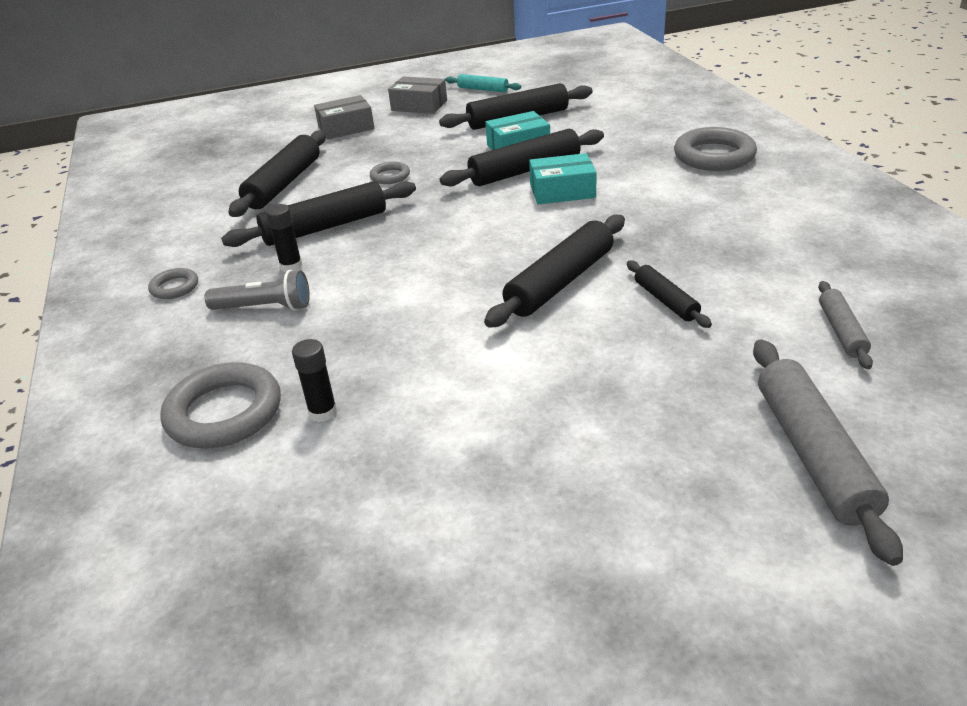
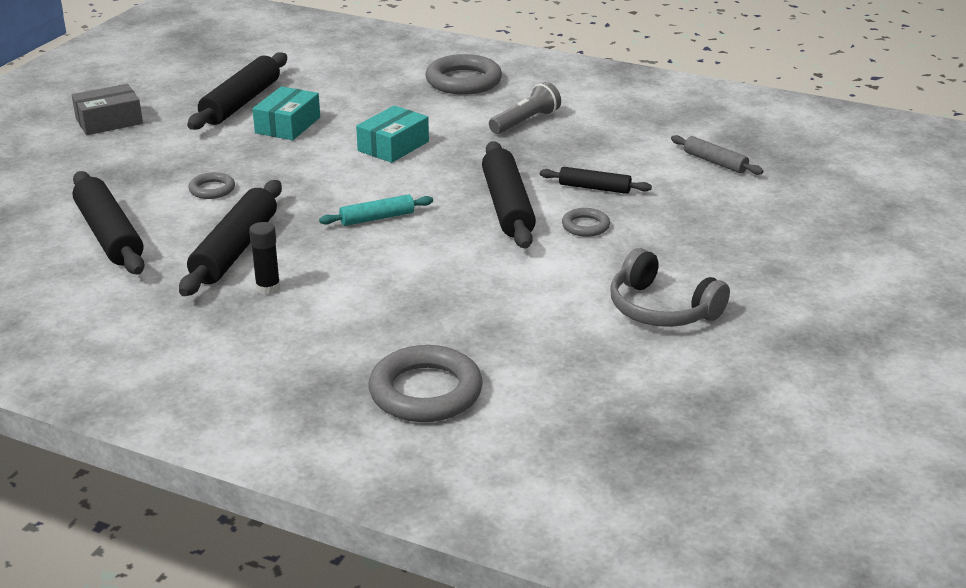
camera: 50 degrees left, 5 degrees down
(174, 287) = (187, 350): grey ring -> grey ring (585, 226)
(265, 308) = (310, 323): grey flashlight -> grey flashlight (525, 122)
(323, 412) = (497, 353): black glue stick -> none
(346, 128) = (67, 166): grey box -> none
(483, 89) = (150, 87): turquoise rolling pin -> turquoise rolling pin (377, 218)
(518, 459) = (661, 309): none -> grey headphones
(525, 170) = (331, 142): black rolling pin -> none
(812, 454) = (793, 228): grey rolling pin -> none

